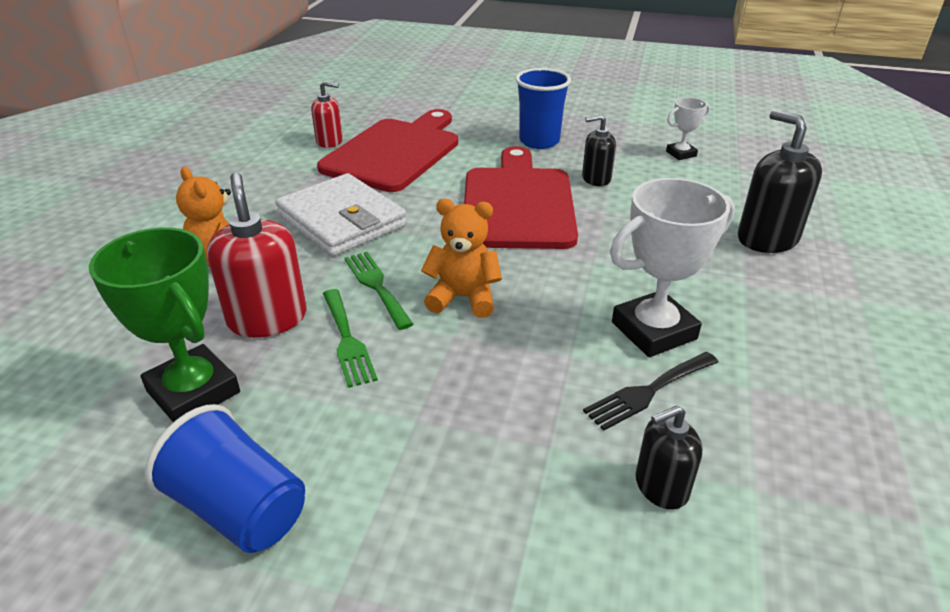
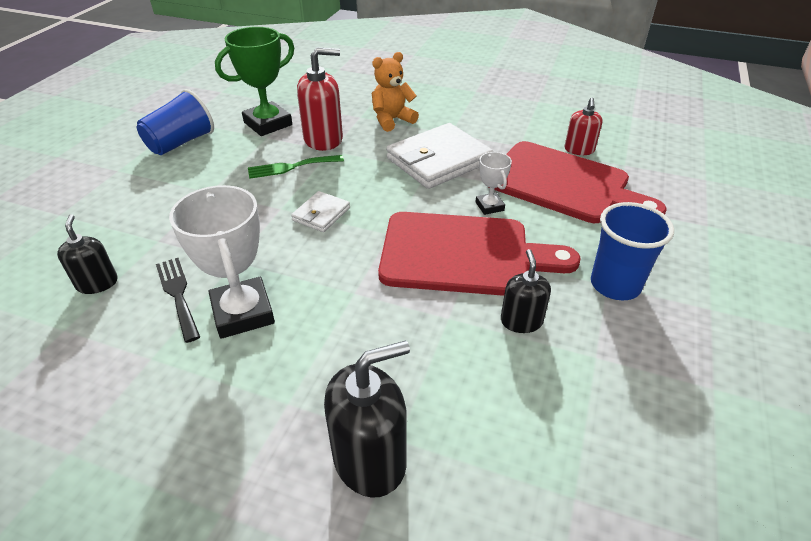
camera: 95 degrees right, 5 degrees up
(376, 286) = (346, 177): green fork -> none
(463, 298) = (321, 214): orange teddy bear -> white wallet
(681, 154) = (609, 429): white trophy -> white trophy (489, 206)

